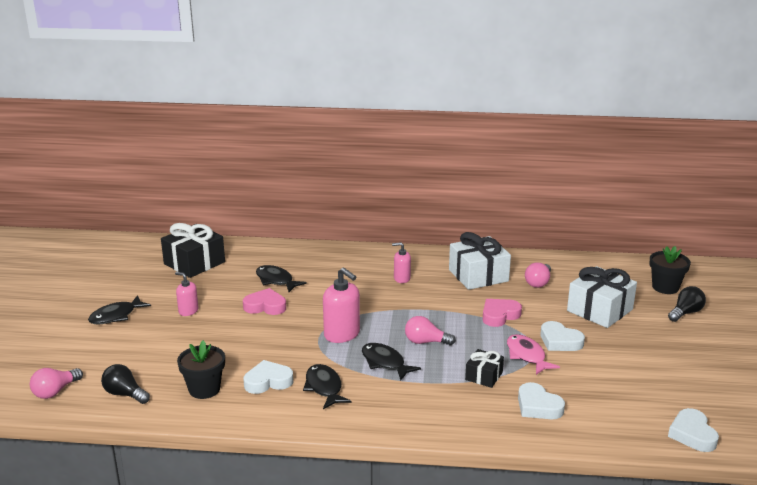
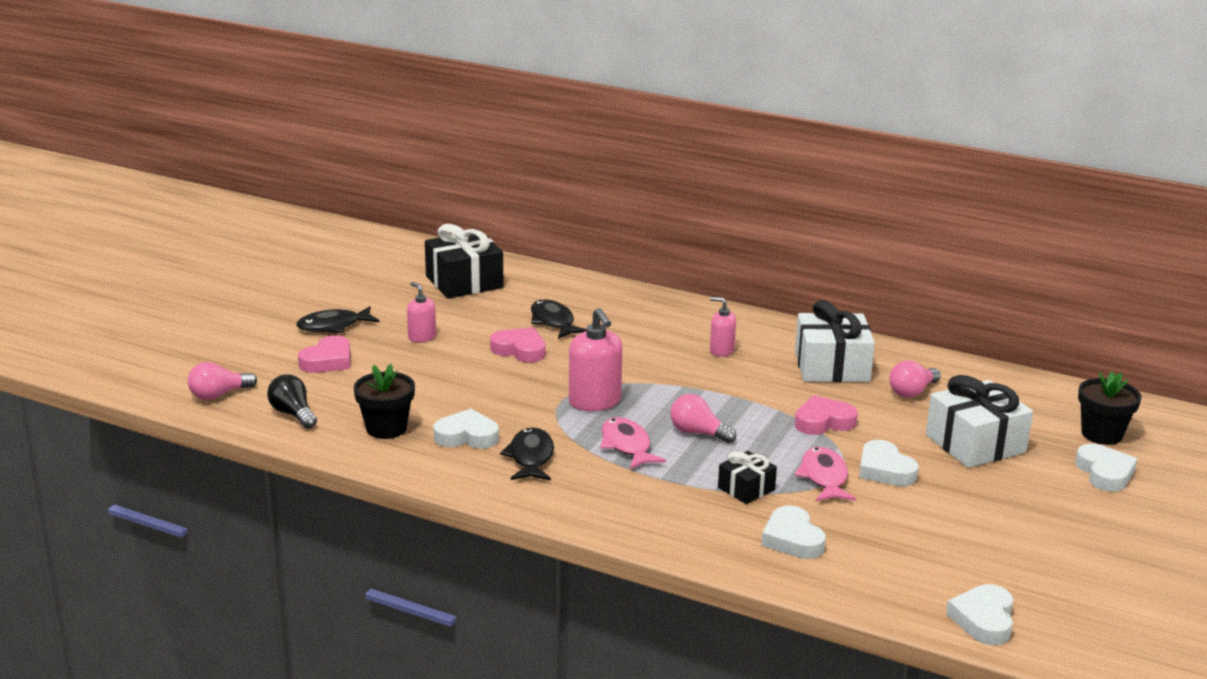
camera: 20 degrees right, 0 degrees up
(127, 344) = (328, 361): none -> pink heart
(385, 362) = (627, 446): black fish -> pink fish
(685, 313) = (1104, 473): black light bulb -> white heart

